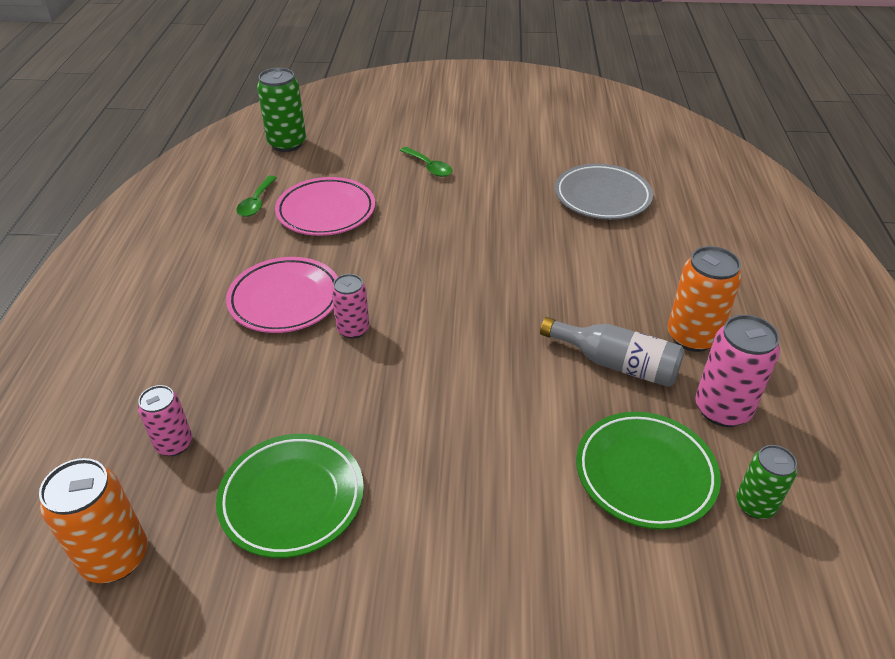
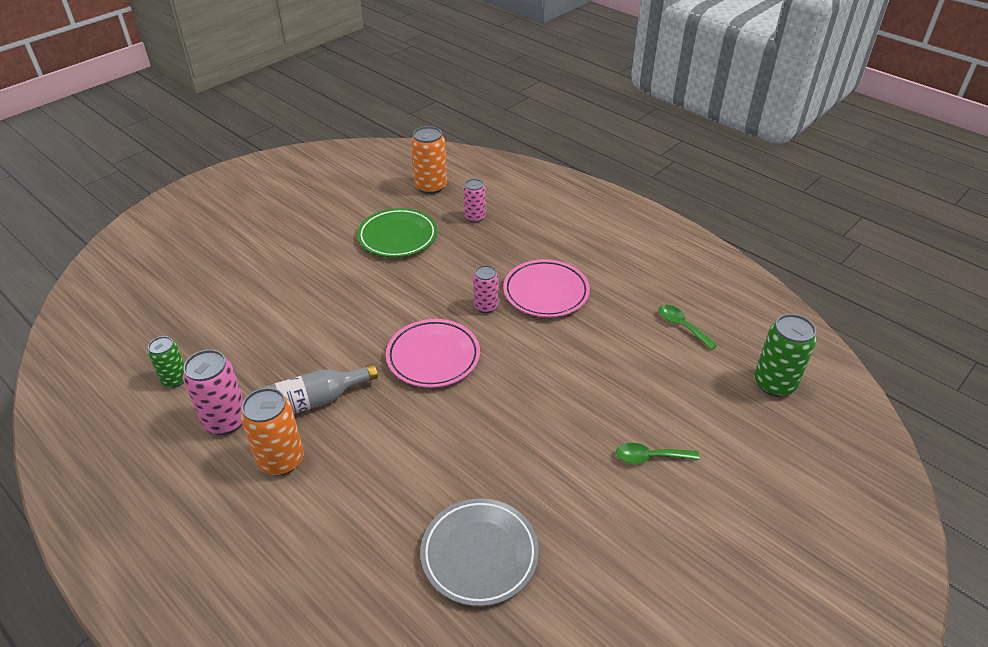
camera: 130 degrees right, 0 degrees up
(326, 211) = (634, 356): pink plate -> pink plate (433, 357)
(645, 473) = (246, 353): green plate -> none

